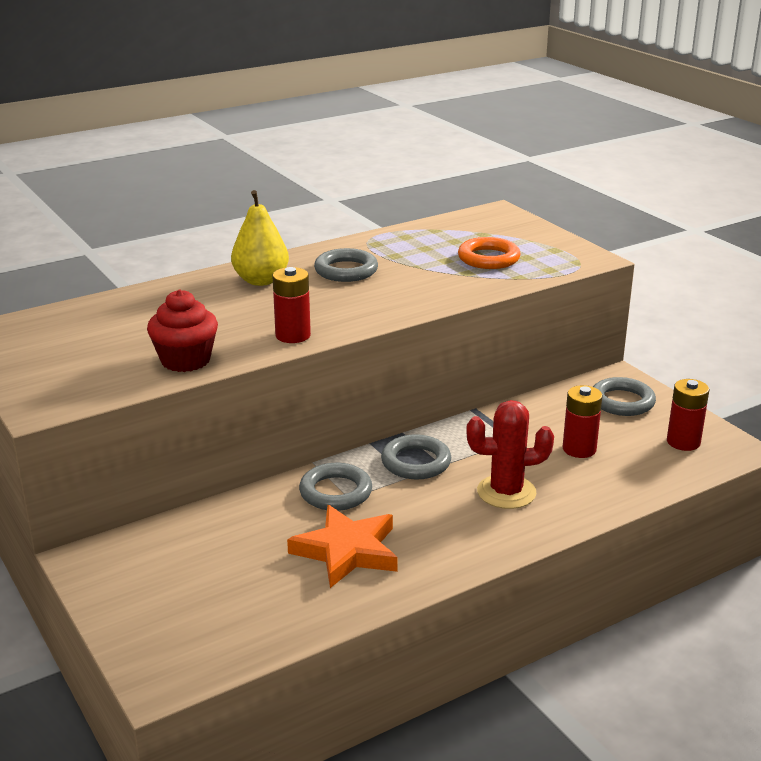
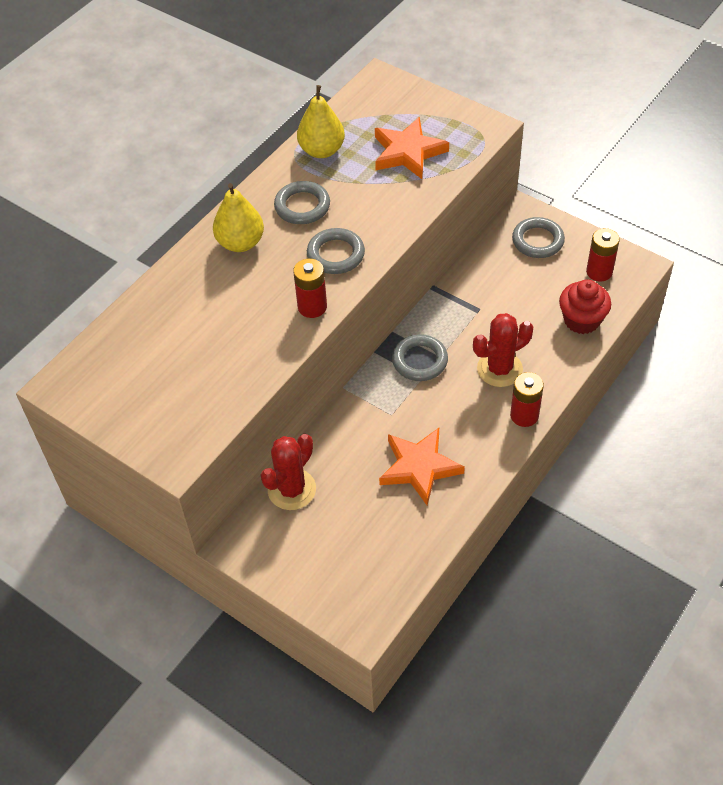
camera: 20 degrees left, 25 degrees up
(185, 360) = (248, 366): red cupcake -> red cupcake (581, 320)
(185, 529) = (292, 489): none -> red cactus
(335, 492) = (378, 413): grey ring -> grey ring (336, 254)
(399, 241) = (322, 150): none -> yellow pear
(488, 258) = (408, 152): orange ring -> orange star
(579, 449) = (530, 305): red battery -> red battery (524, 415)

